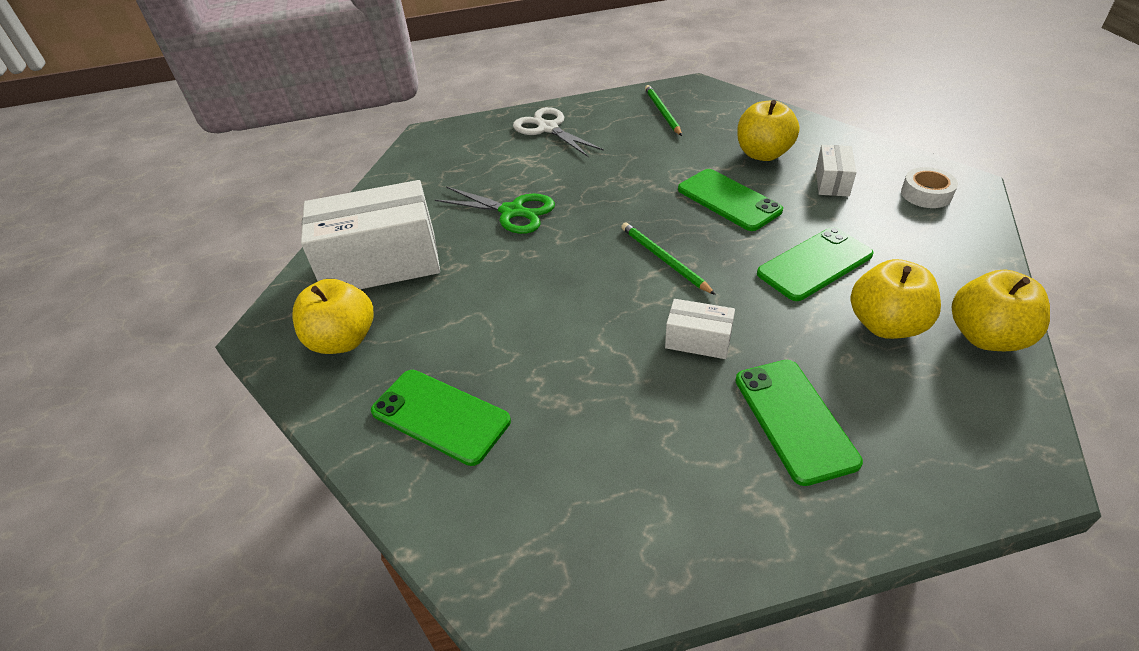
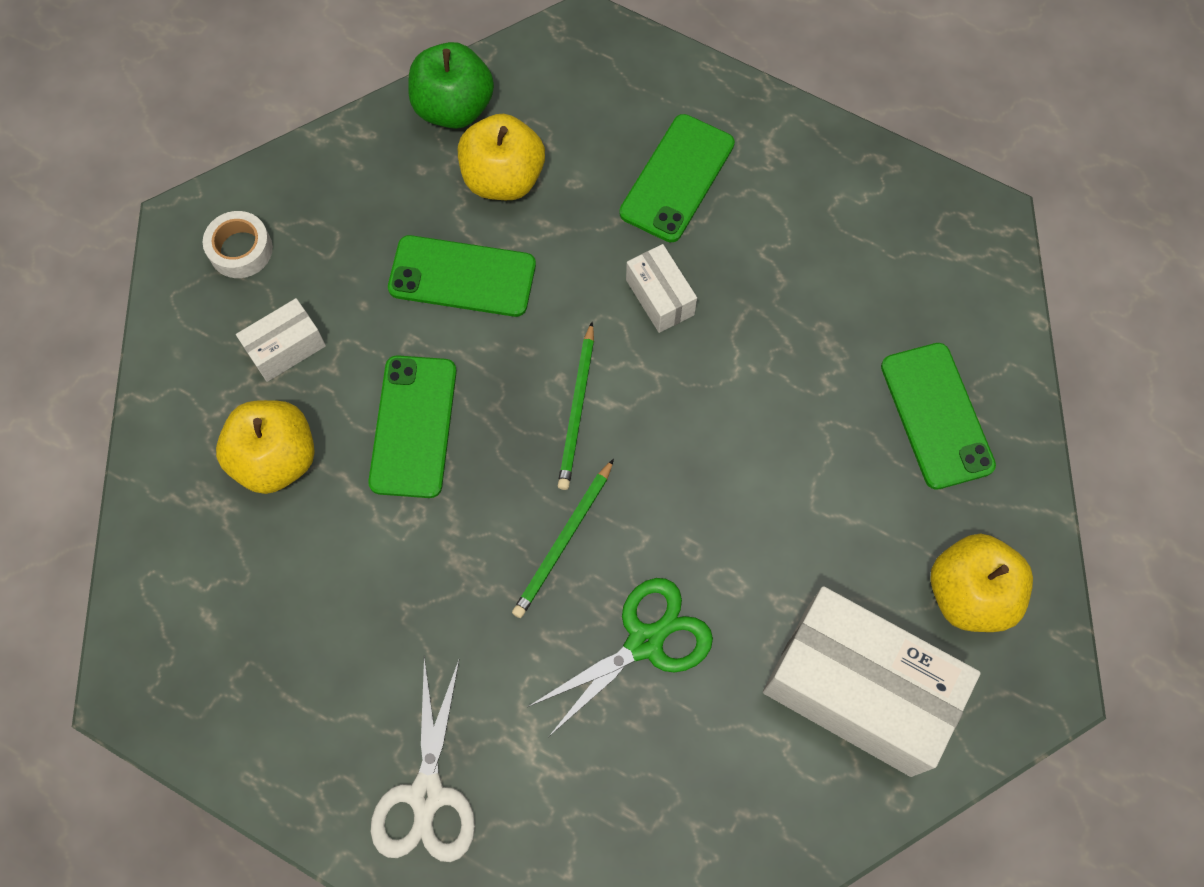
camera: 140 degrees left, 25 degrees up
(512, 212) = (645, 642): green scissors -> green scissors turned 75 degrees clockwise
(662, 112) = (253, 670): green pencil -> green pencil (563, 541)
(986, 336) = (454, 108): yellow apple -> green apple

